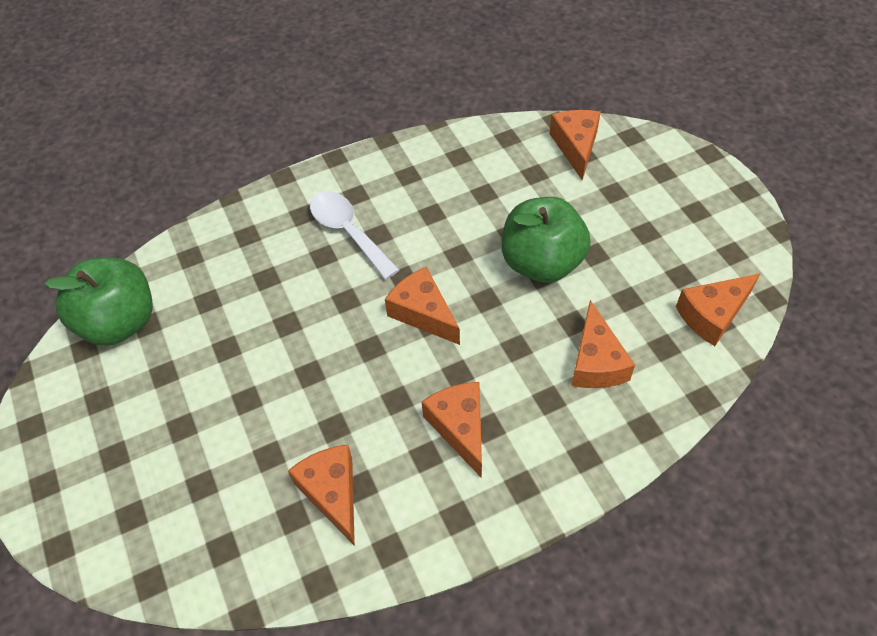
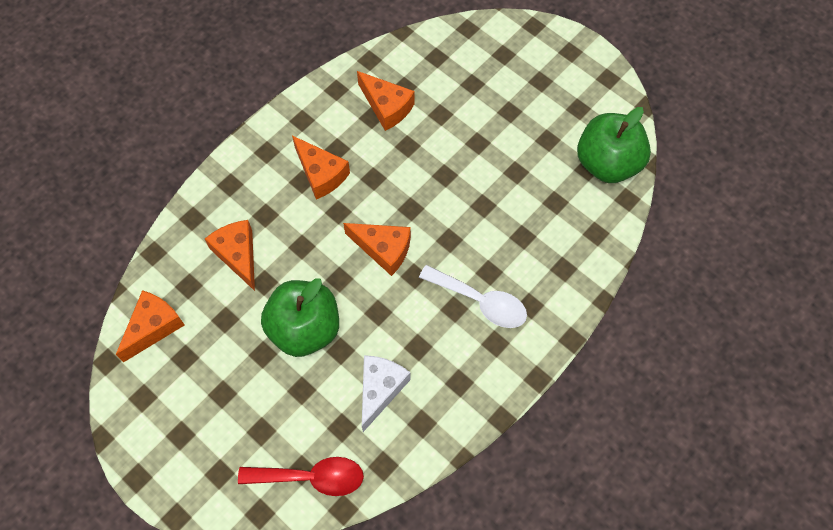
camera: 155 degrees right, 10 degrees up
(485, 190) = (380, 389): none -> white cheese
(576, 146) = (311, 477): orange cheese -> red spoon

